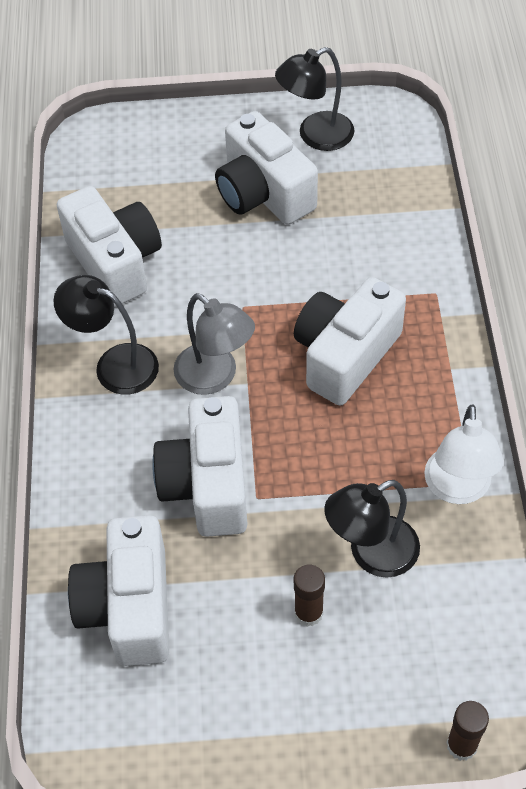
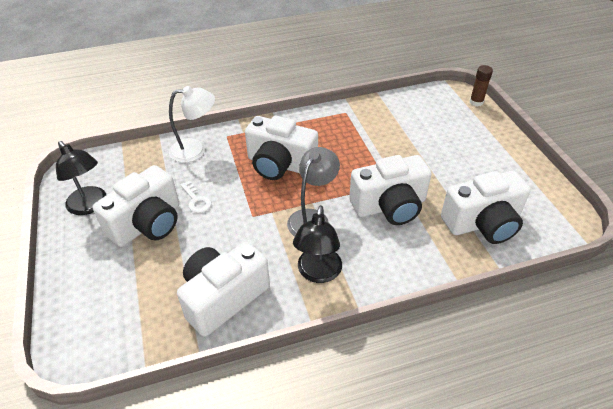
camera: 105 degrees left, 10 degrees down
(293, 246) = (196, 200): none -> white key
(308, 613) = (444, 154): brown glue stick -> none
(371, 554) = (401, 138): black lamp -> none
(457, 489) = (351, 116): white lamp -> white lamp (195, 150)

